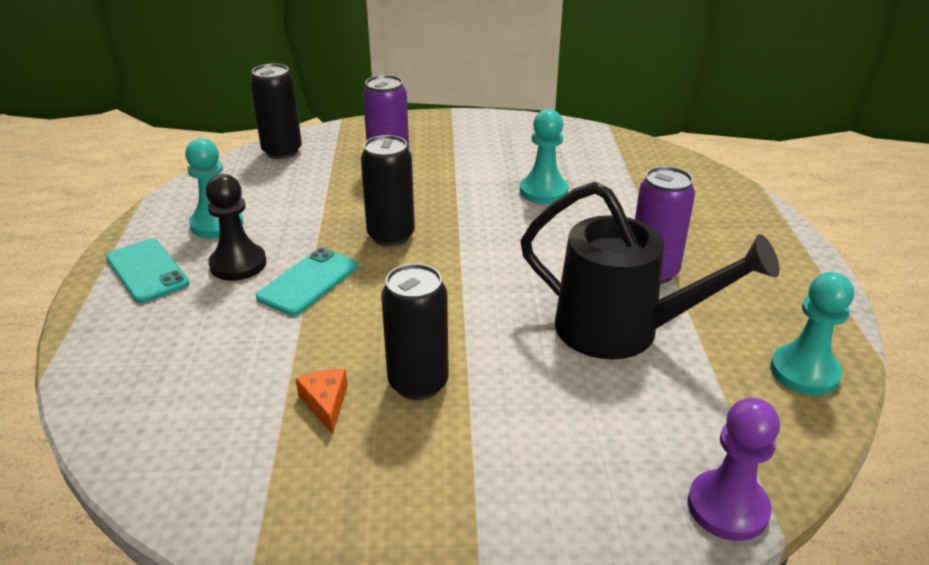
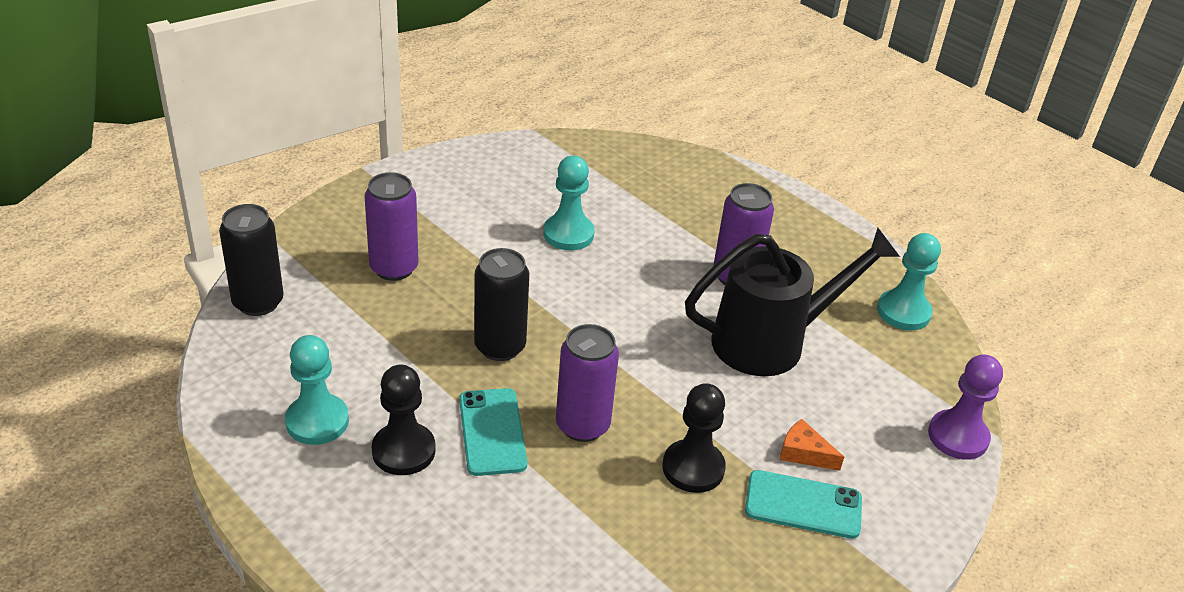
camera: 45 degrees left, 5 degrees up
(147, 271) = (325, 508): turquoise phone -> turquoise phone (803, 505)
(325, 403) = (651, 526): orange cheese -> orange cheese (804, 453)
(376, 310) = (582, 425): none -> purple can
(418, 383) = (693, 468): black can -> black pawn

